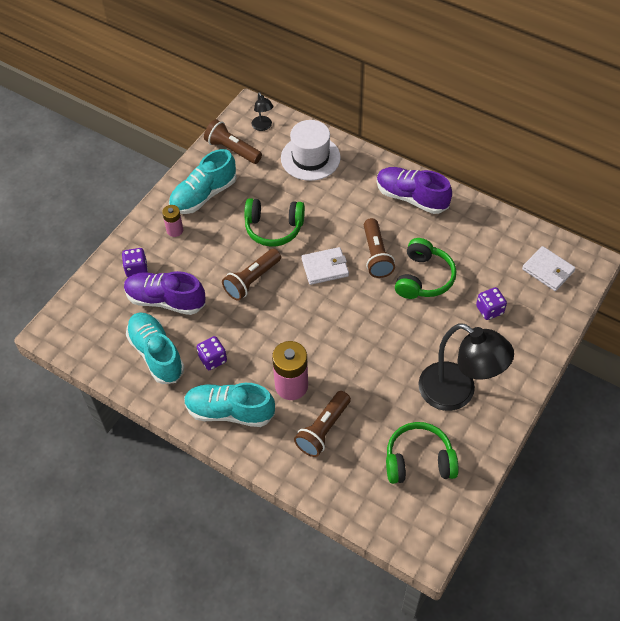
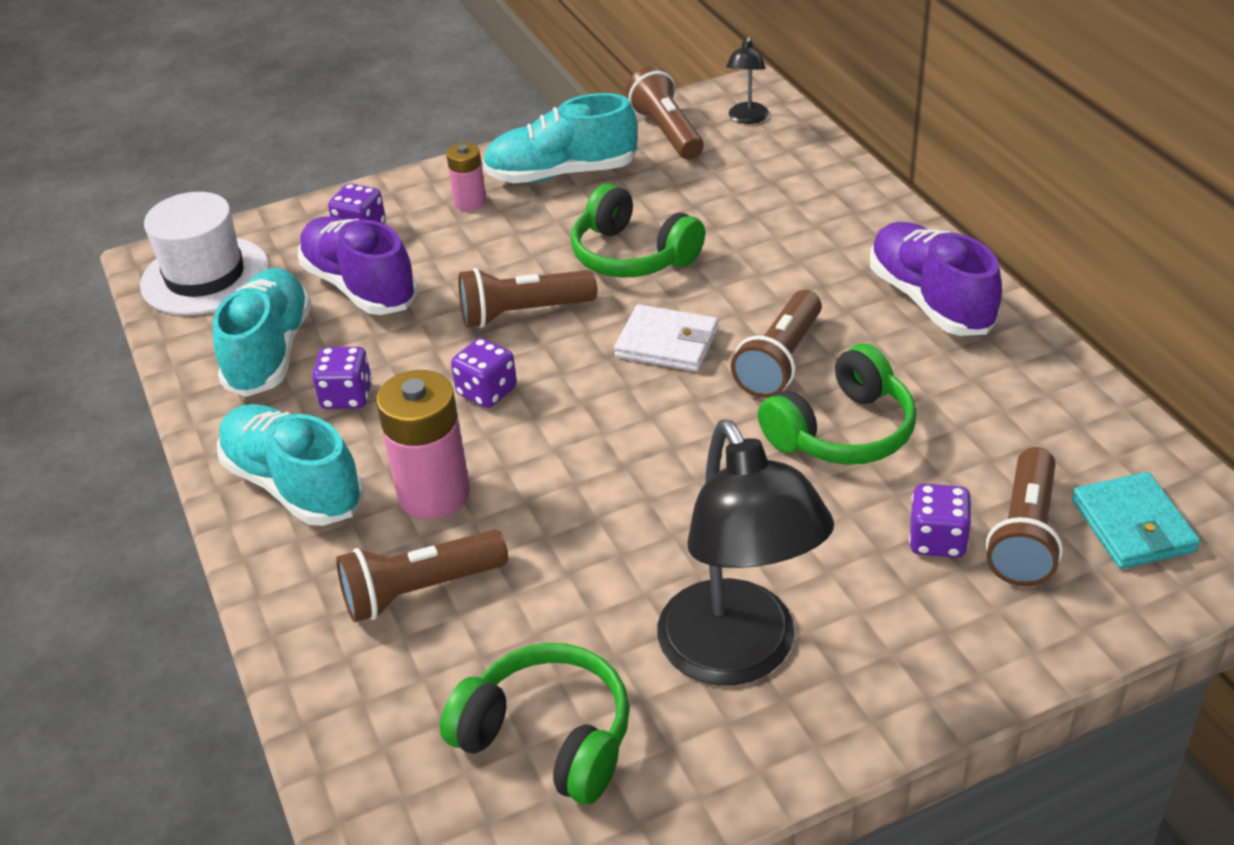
camera: 35 degrees right, 15 degrees down
(271, 327) = (487, 392): none -> purple dice
(310, 158) = (790, 183): white hat -> white hat (205, 276)
(516, 292) = (1025, 535): none -> brown flashlight
(548, 270) = (1133, 525): white wallet -> turquoise wallet

